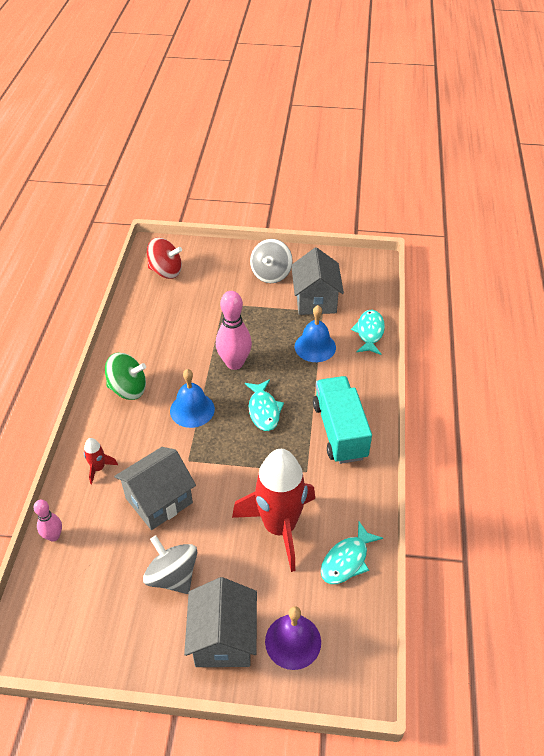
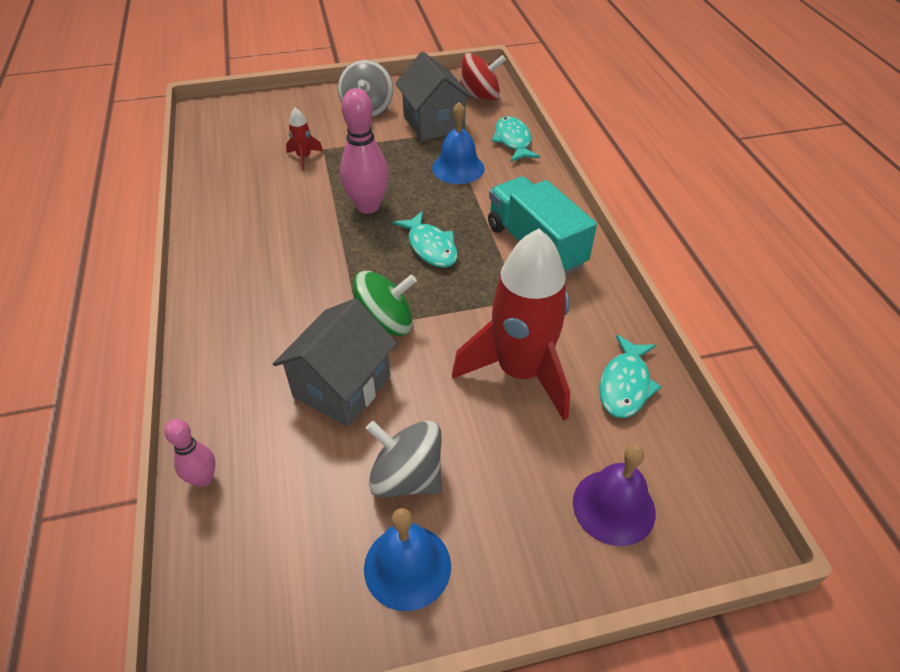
camera: 20 degrees left, 0 degrees up
(98, 468) = (236, 371): red rocket -> red rocket (304, 157)
(128, 389) = (238, 266): green spinning top -> green spinning top (385, 324)
(166, 271) = (233, 131): red spinning top -> red spinning top (480, 96)
(192, 409) = (337, 269): blue bell -> blue bell (407, 566)
(223, 639) = (519, 536): grey house -> none

